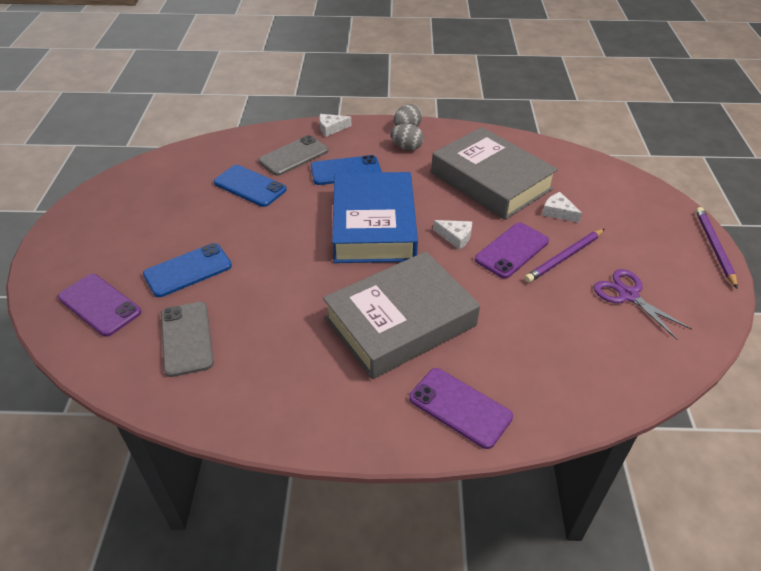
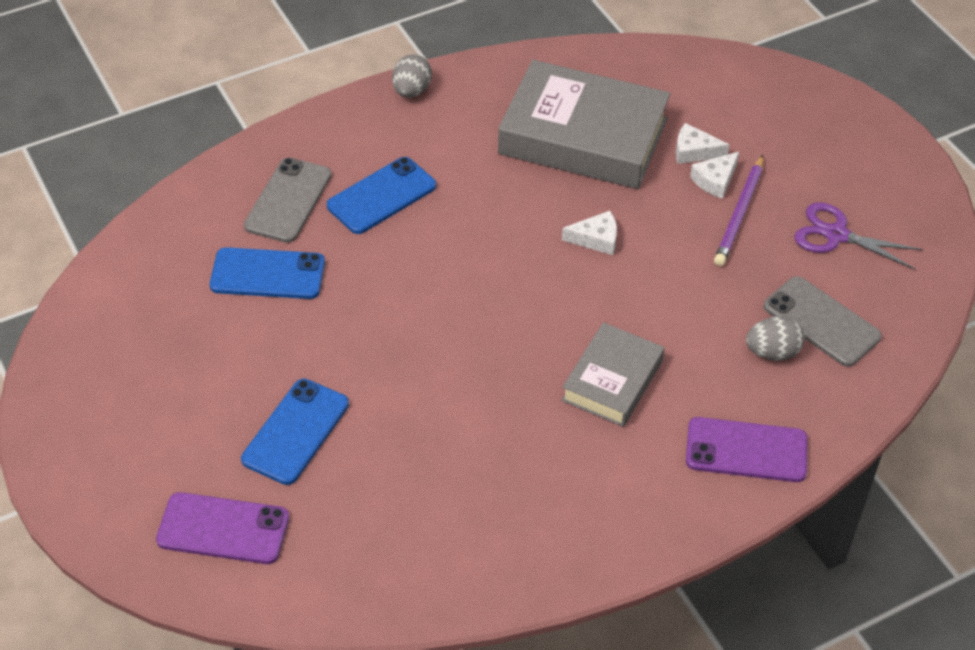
camera: 30 degrees left, 5 degrees up
(186, 338) = (377, 518): grey phone -> grey phone (821, 322)
(331, 128) = (304, 132): white cheese -> white cheese (715, 180)
(374, 226) = (483, 265): blue book -> none
(400, 322) = (612, 381): grey book -> grey book, size x0.57
(406, 147) = (435, 125): grey egg -> grey egg (772, 352)
(512, 250) = (675, 230): purple phone -> none
(714, 247) = (892, 131): purple pencil -> none

